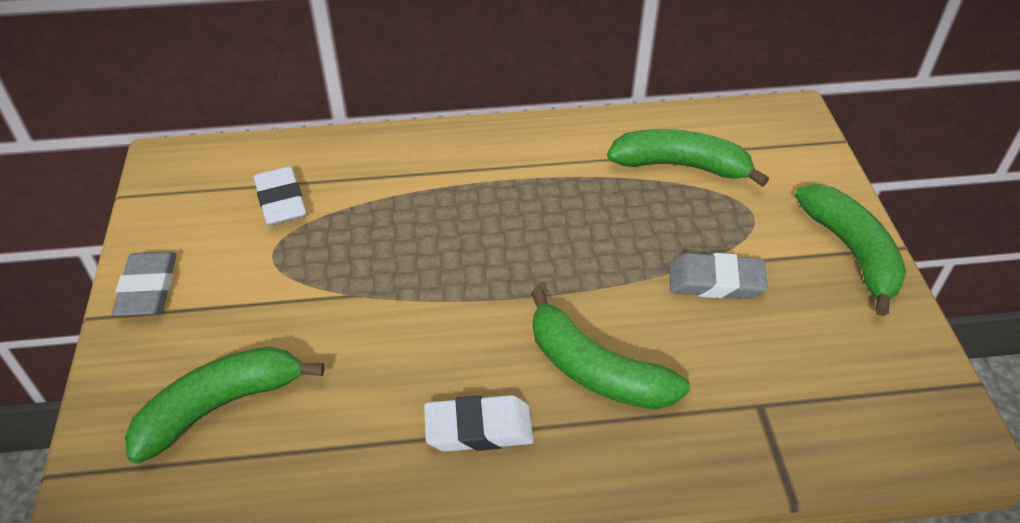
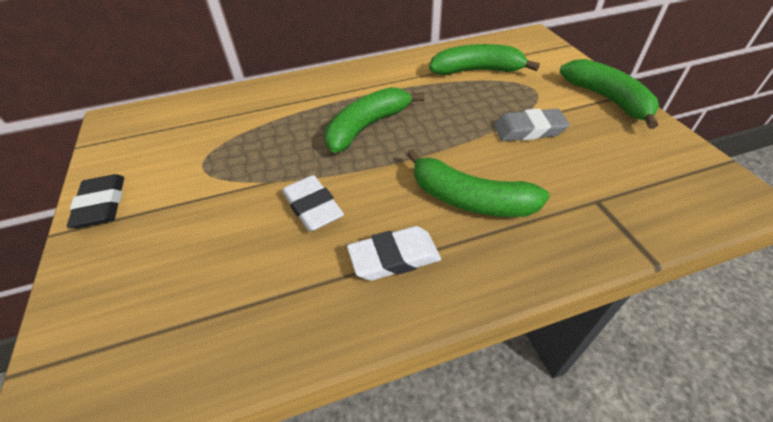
camera: 10 degrees left, 0 degrees up
(148, 289) = (102, 205): grey eraser -> black eraser
(220, 406) = (171, 282): green banana -> green banana (367, 127)
(281, 201) = (204, 131): white eraser -> white eraser (313, 207)

